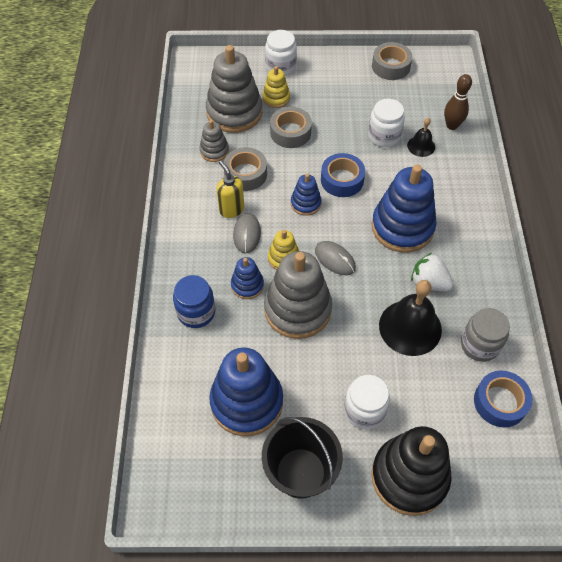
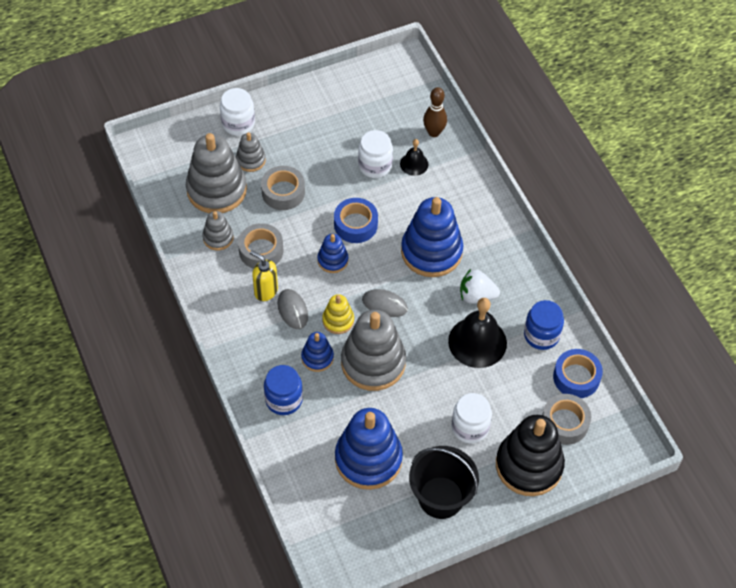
camera: 25 degrees left, 0 degrees up
(276, 98) = (251, 160): yellow stacking toy -> grey stacking toy
(390, 66) = (348, 86): grey tape -> grey tape (564, 423)
(479, 345) = (541, 335): grey jar -> blue jar

